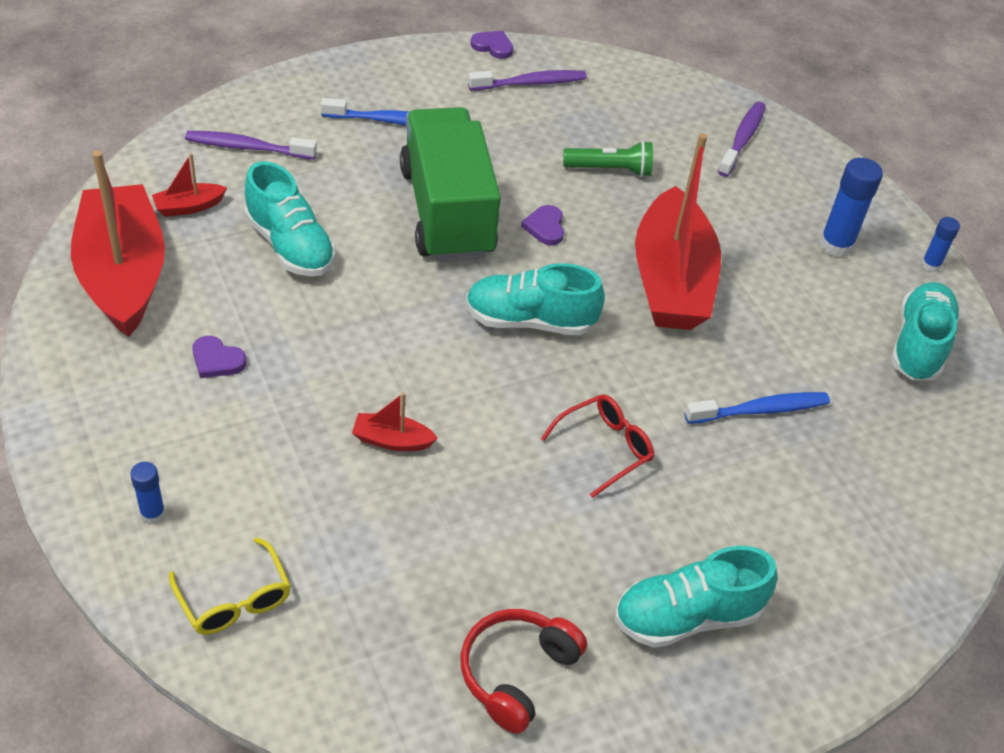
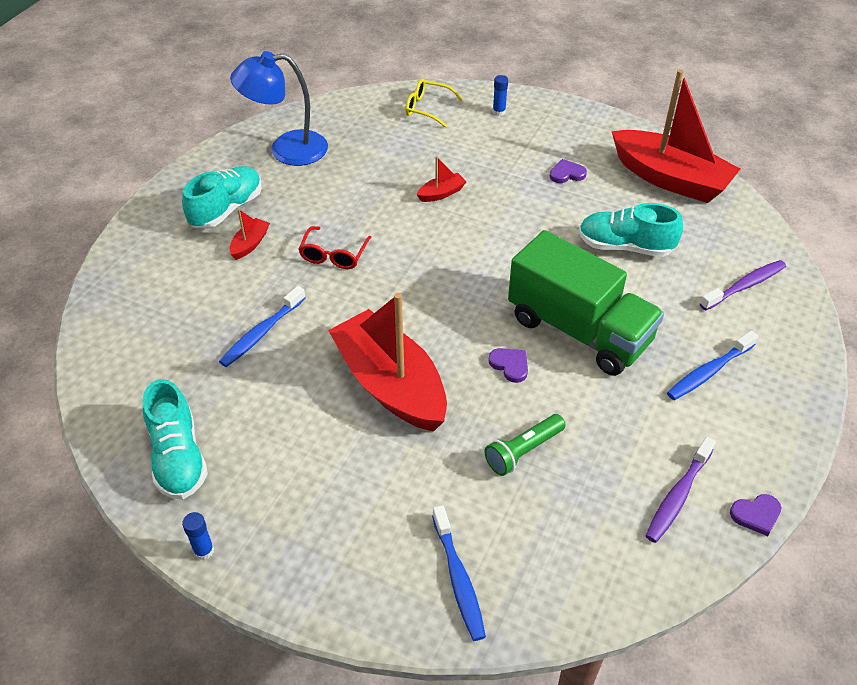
camera: 145 degrees right, 0 degrees up
(189, 207) = (706, 230): red boat -> red boat (250, 244)
(517, 673) = (286, 149): red headphones -> blue lamp
(529, 321) = (447, 295): turquoise shoe -> none
(742, 139) = (458, 579): purple toothbrush -> blue toothbrush
(836, 245) = (295, 511): blue glue stick -> none

